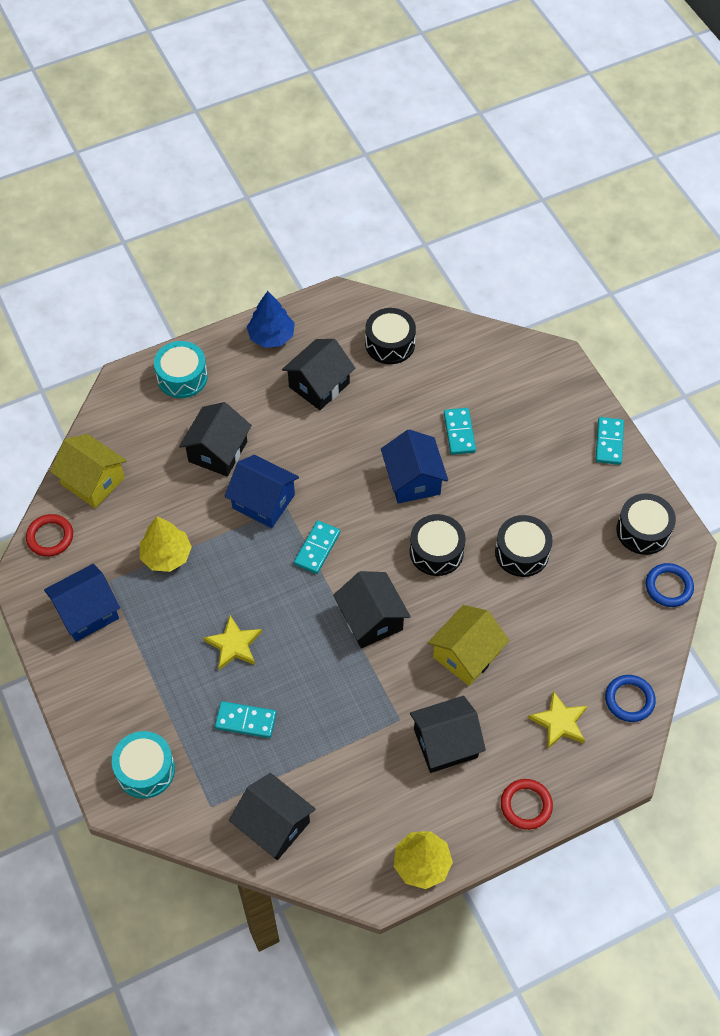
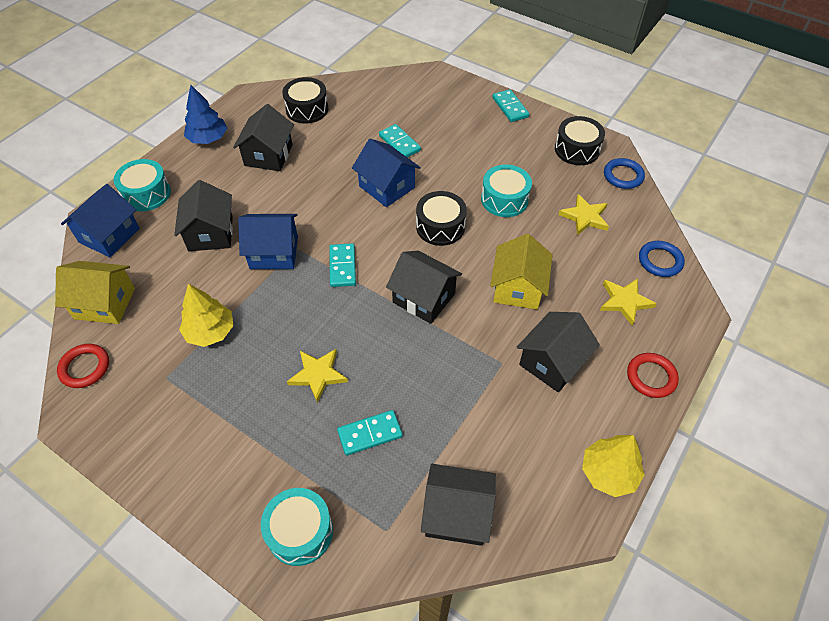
camera: 30 degrees left, 5 degrees down
(87, 612) = (158, 415): blue house -> blue house (109, 235)
(522, 552) = (504, 199): black drum -> turquoise drum
(590, 613) = (585, 217): none -> yellow star

